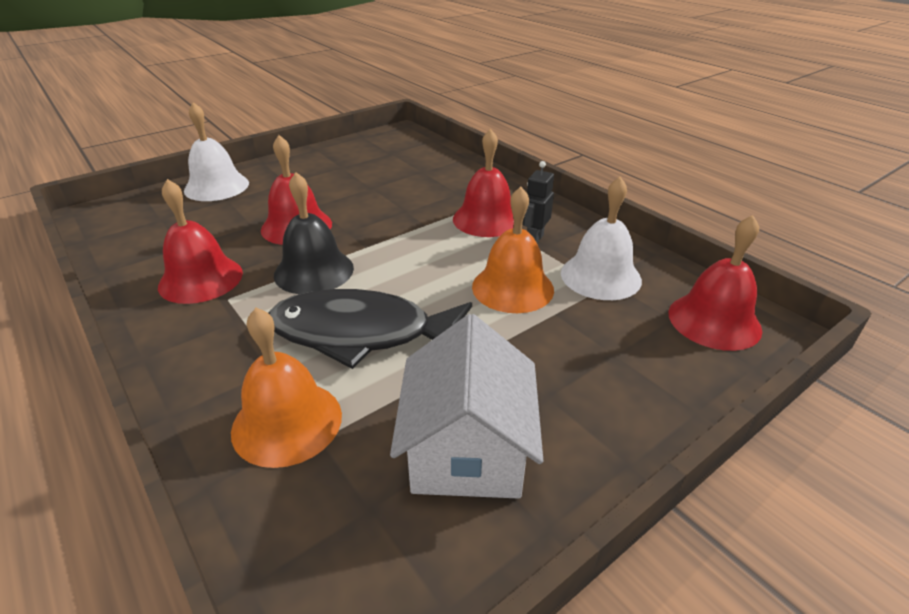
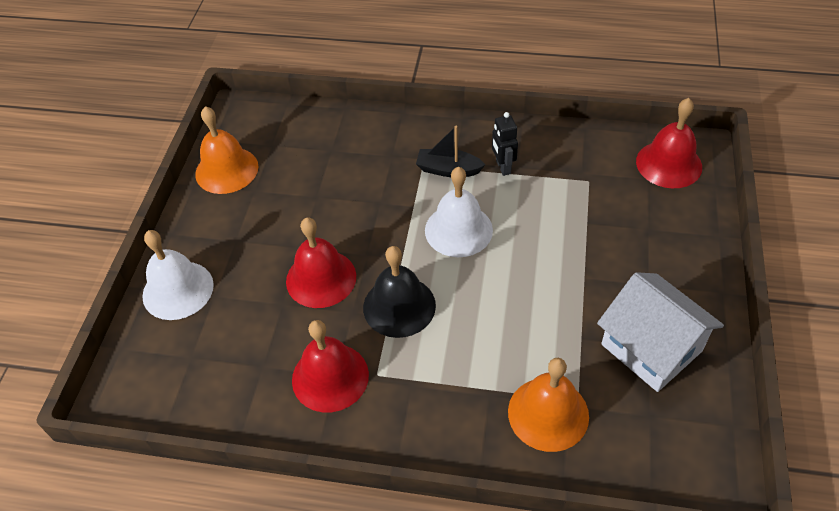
camera: 40 degrees left, 15 degrees up
(361, 333) = (503, 326): black fish -> none
(486, 219) = (448, 170): red bell -> black boat
(512, 287) = (541, 220): orange bell -> orange bell (226, 170)
(600, 276) = (577, 172): white bell -> white bell (458, 230)

